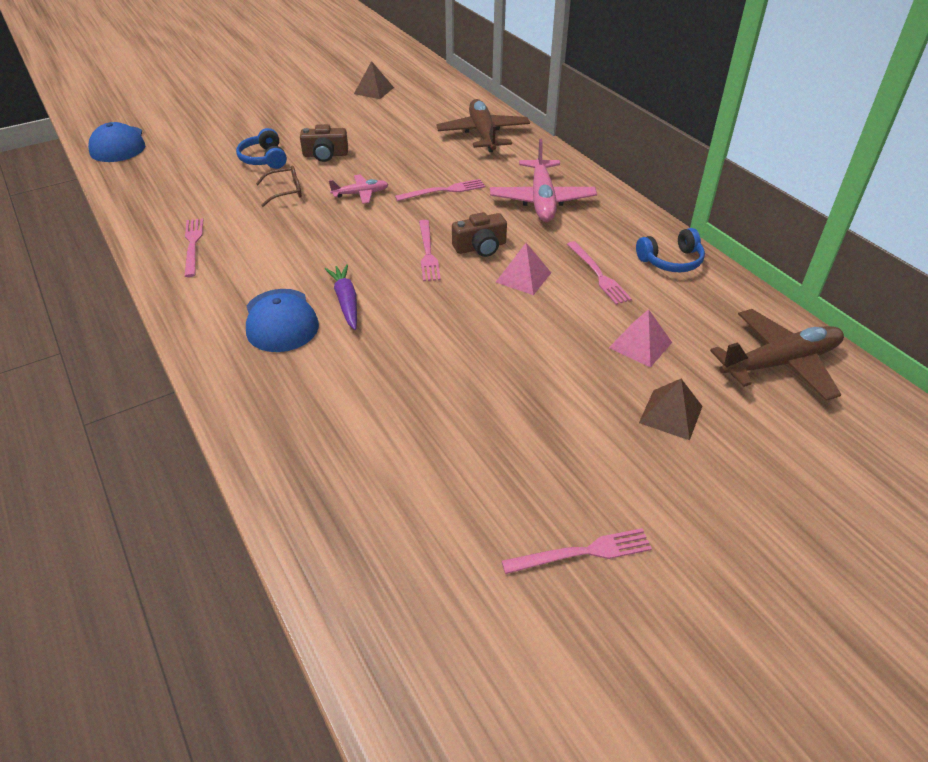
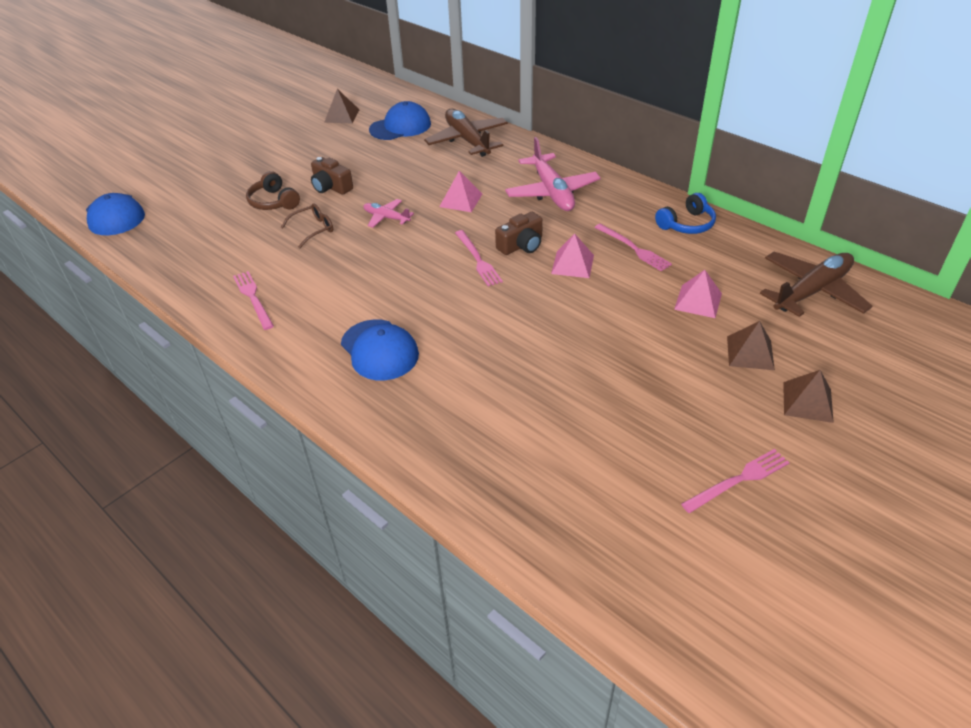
camera: 15 degrees left, 0 degrees up
(264, 159) = (274, 202): blue headphones -> brown headphones
(325, 155) = (331, 187): brown camera -> brown camera turned 60 degrees clockwise
(346, 301) = (429, 319): purple carrot -> none
(361, 194) = (386, 218): pink plane -> pink plane turned 120 degrees counterclockwise
(424, 110) = (400, 127): none -> blue cap
(443, 191) = (460, 200): pink fork -> pink pyramid
(710, 485) = (807, 401): none -> brown pyramid

